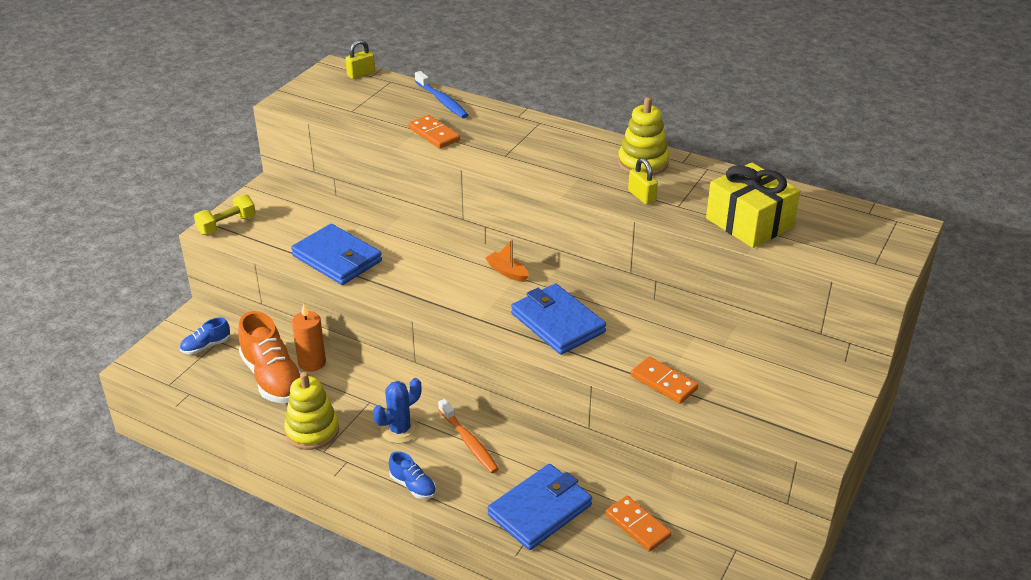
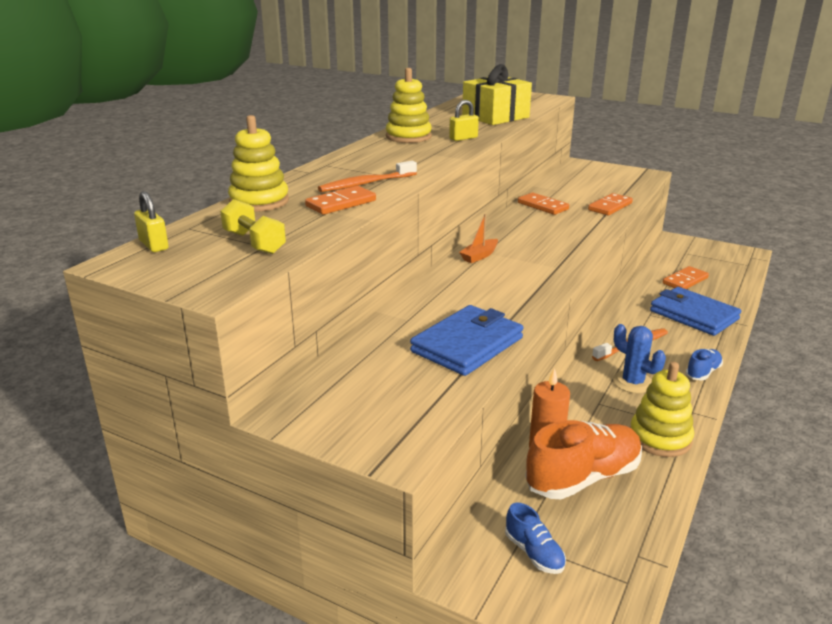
camera: 90 degrees left, 10 degrees down
(227, 225) = (388, 442): yellow dumbbell -> yellow dumbbell (254, 243)
(442, 101) = (259, 201): blue toothbrush -> yellow stacking toy
(483, 143) = (366, 184): none -> orange toothbrush
(557, 323) = (551, 237): blue wallet -> none
(658, 326) = (543, 206): none -> orange domino

